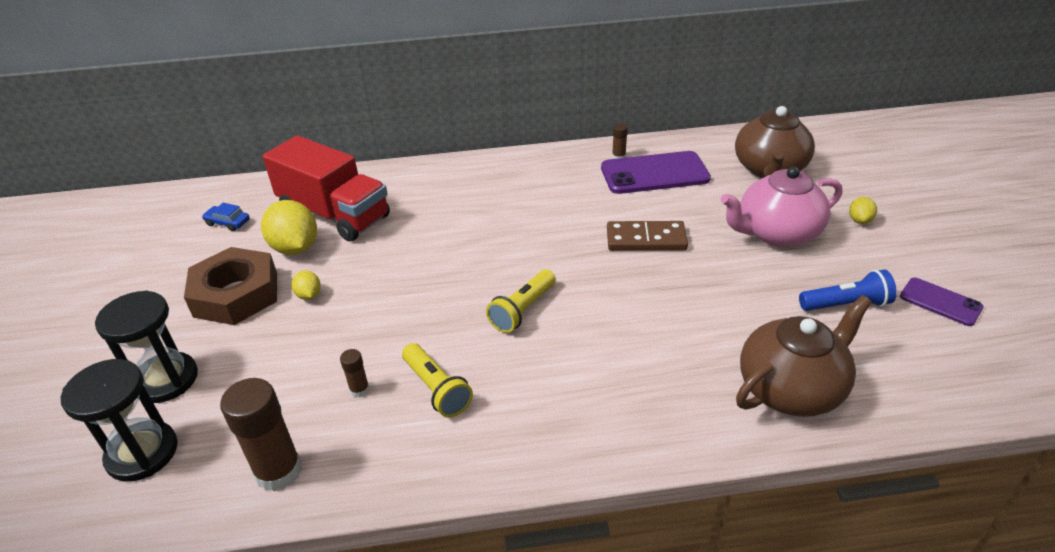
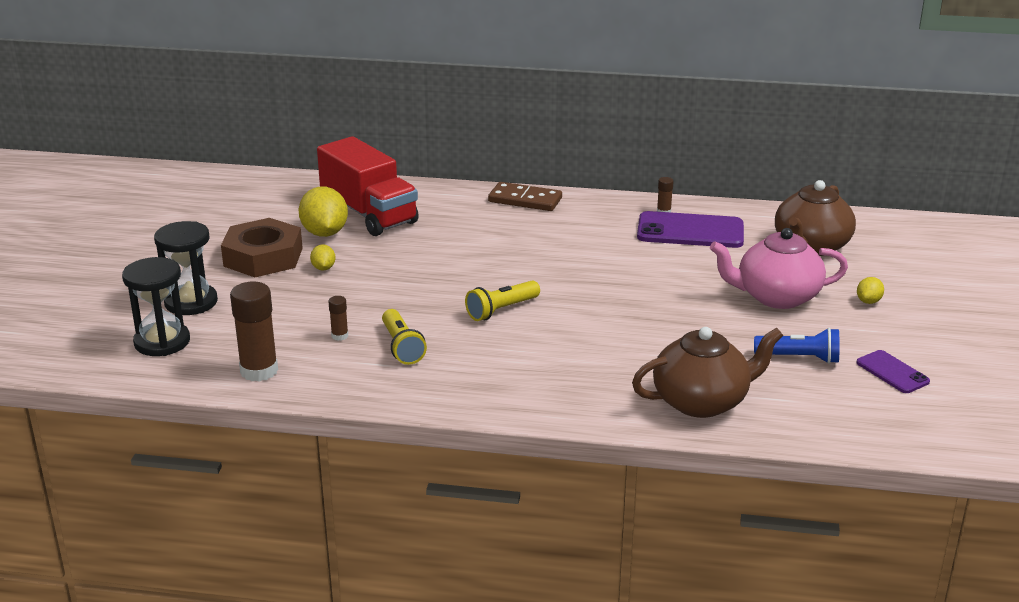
camera: 15 degrees right, 10 degrees down
(228, 223) = (273, 205): blue car -> none
(646, 239) = (646, 280): brown domino -> brown domino (525, 200)

